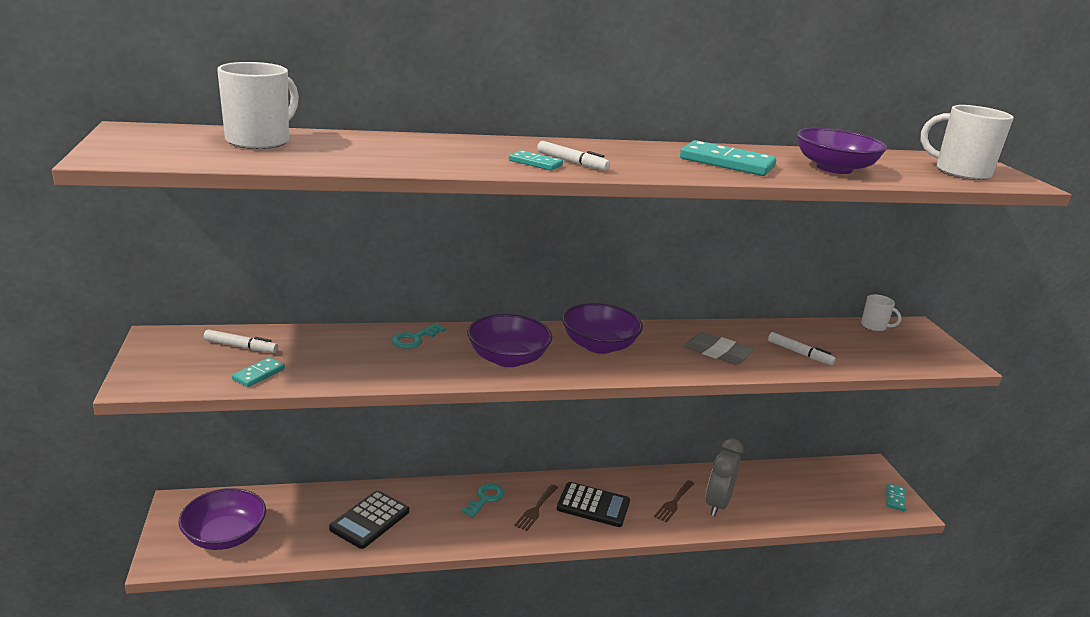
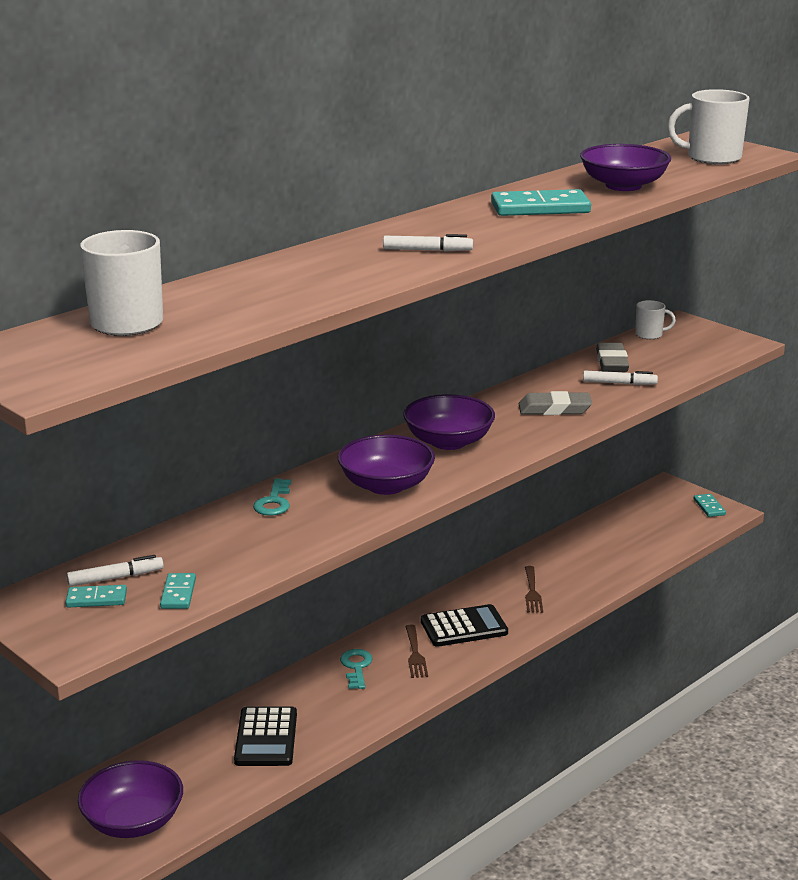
camera: 30 degrees left, 0 degrees up
(535, 163) = (402, 261): turquoise domino -> turquoise domino (96, 599)
(717, 504) = (570, 577): grey clock -> none
(813, 335) = (612, 362): none -> grey eraser

